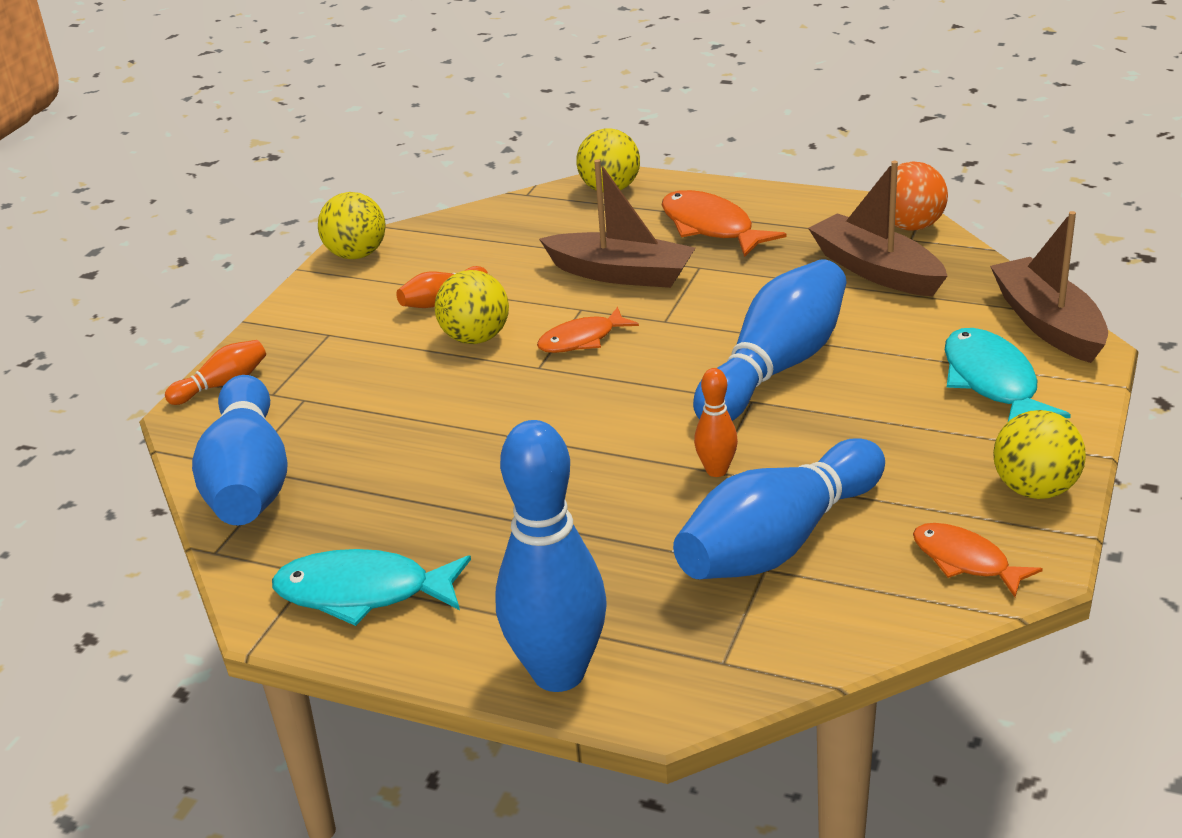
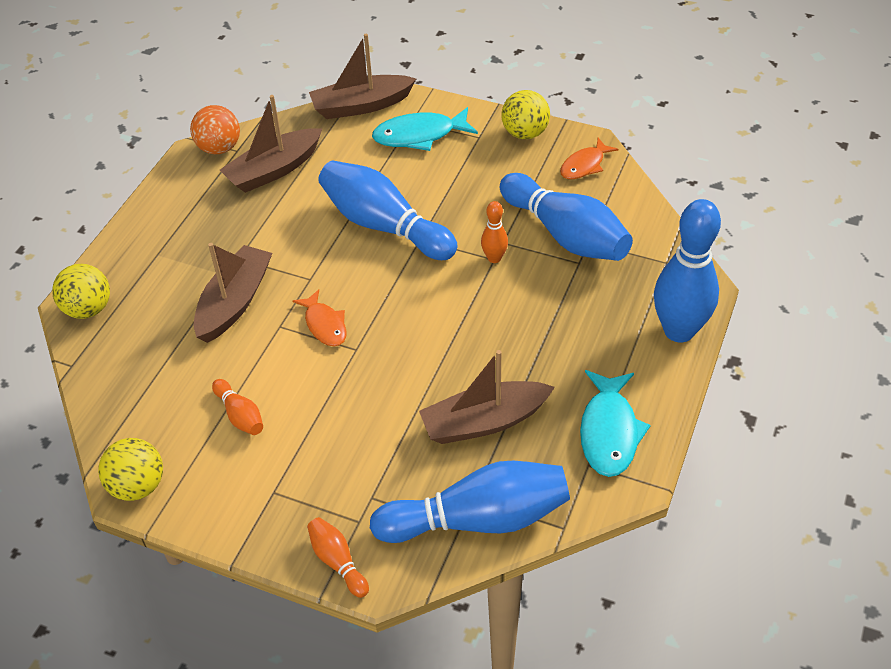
camera: 90 degrees left, 15 degrees up
(401, 477) = (484, 422): none -> brown boat
(476, 338) = (306, 389): yellow ball -> none
(711, 227) = (180, 249): orange fish -> none

